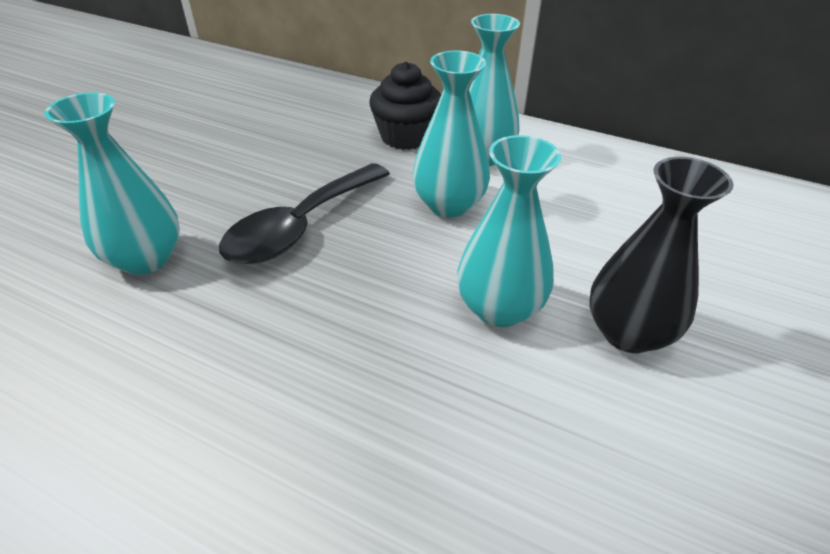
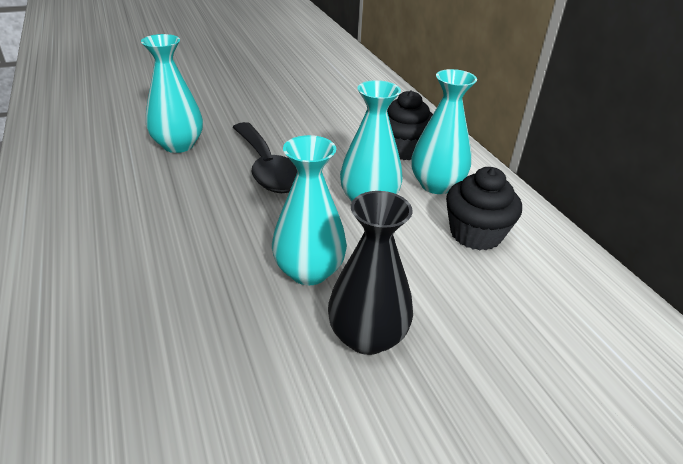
camera: 40 degrees right, 5 degrees down
(301, 226) = (267, 168): black spoon -> black spoon turned 105 degrees counterclockwise
(570, 185) = (475, 234): none -> black cupcake

